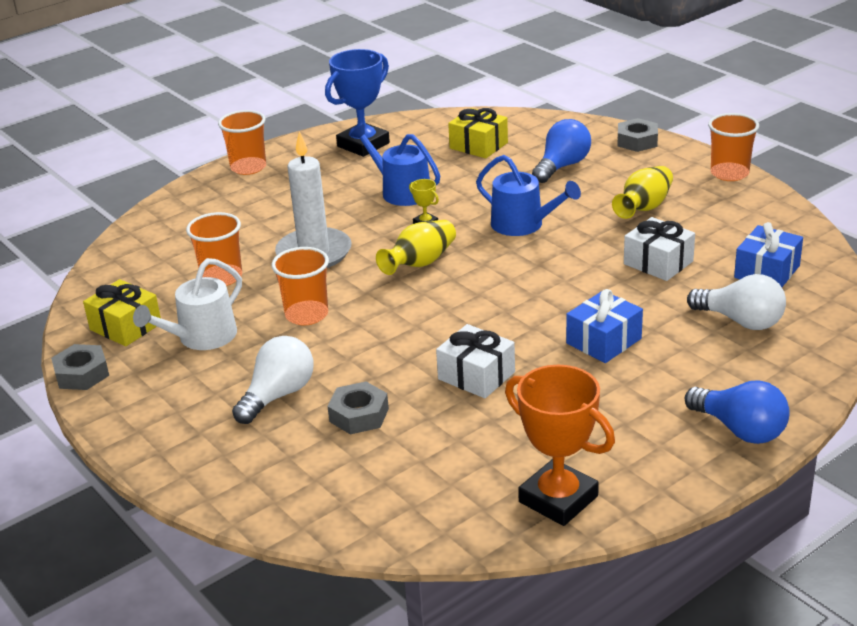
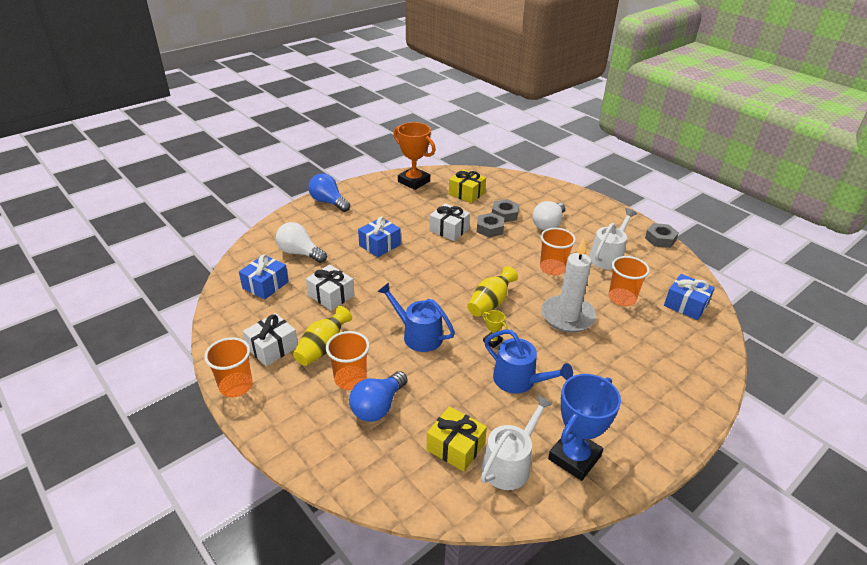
camera: 175 degrees right, 5 degrees up
(125, 326) = (659, 265): yellow gift -> yellow gift (466, 193)
(134, 273) = (686, 305): none -> blue gift
(248, 167) = (674, 425): orange cup -> orange cup (350, 379)
(427, 139) = (510, 464): none -> white watering can
(637, 141) = (297, 443): grey nut -> grey nut (490, 229)
(709, 205) = (272, 348): none -> white gift

